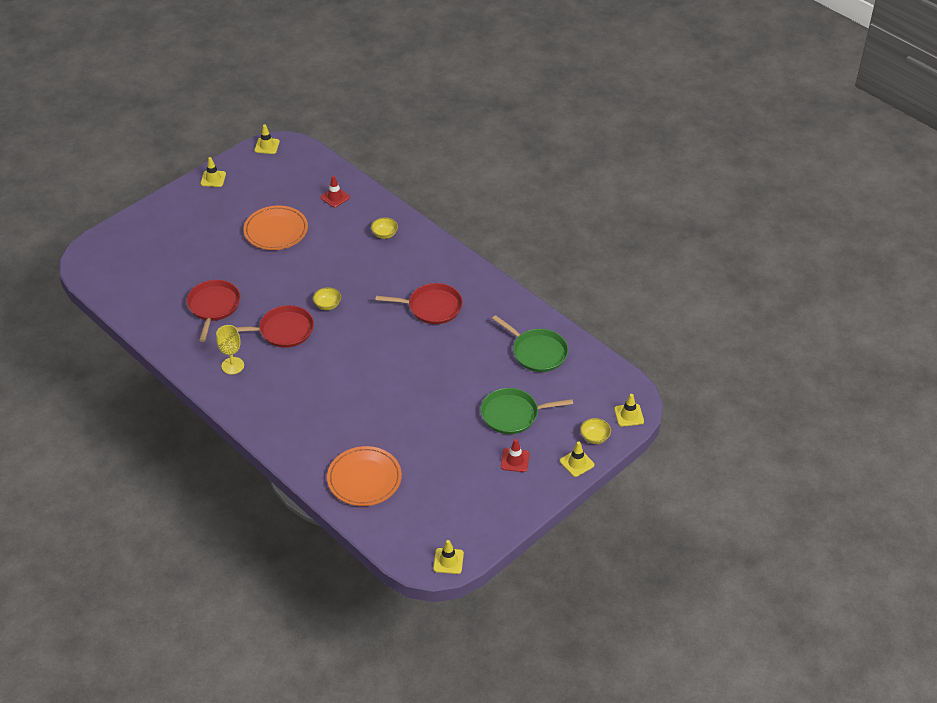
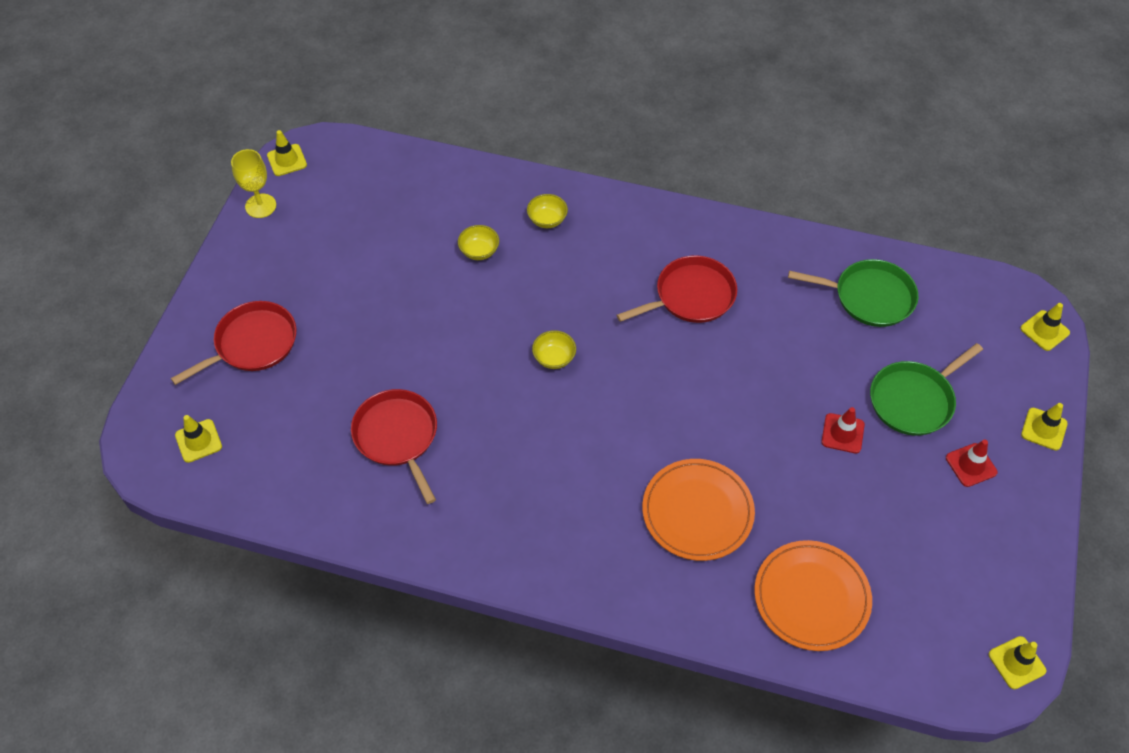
camera: 30 degrees left, 10 degrees up
(213, 179) = (246, 241): yellow traffic cone -> yellow traffic cone (198, 441)
(232, 366) = (496, 516): yellow goblet -> yellow goblet (260, 206)
(276, 230) = (396, 279): orange plate -> orange plate (697, 512)
(283, 330) = (524, 426): red pan -> red pan (252, 344)
(335, 197) = (439, 195): red traffic cone -> red traffic cone (842, 433)
(595, 437) = (1033, 382): yellow bowl -> yellow bowl (479, 251)

